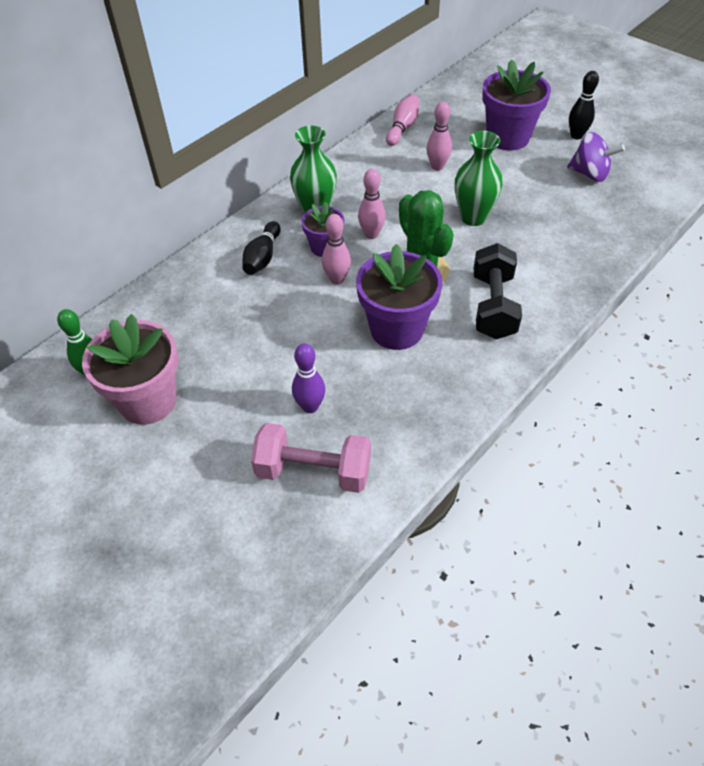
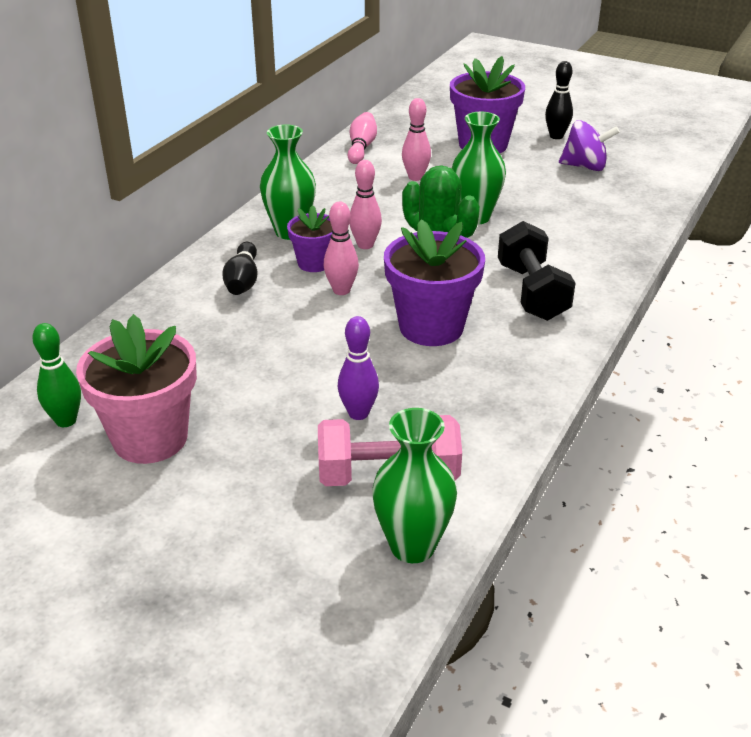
camera: 15 degrees left, 15 degrees down
(309, 543) = (412, 546): none -> green vase

